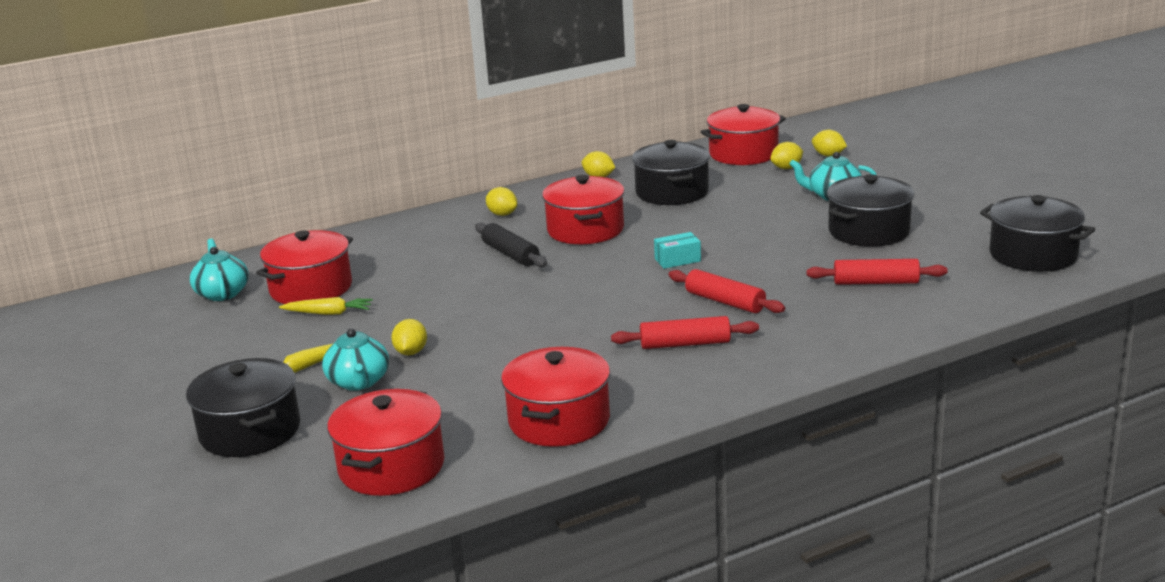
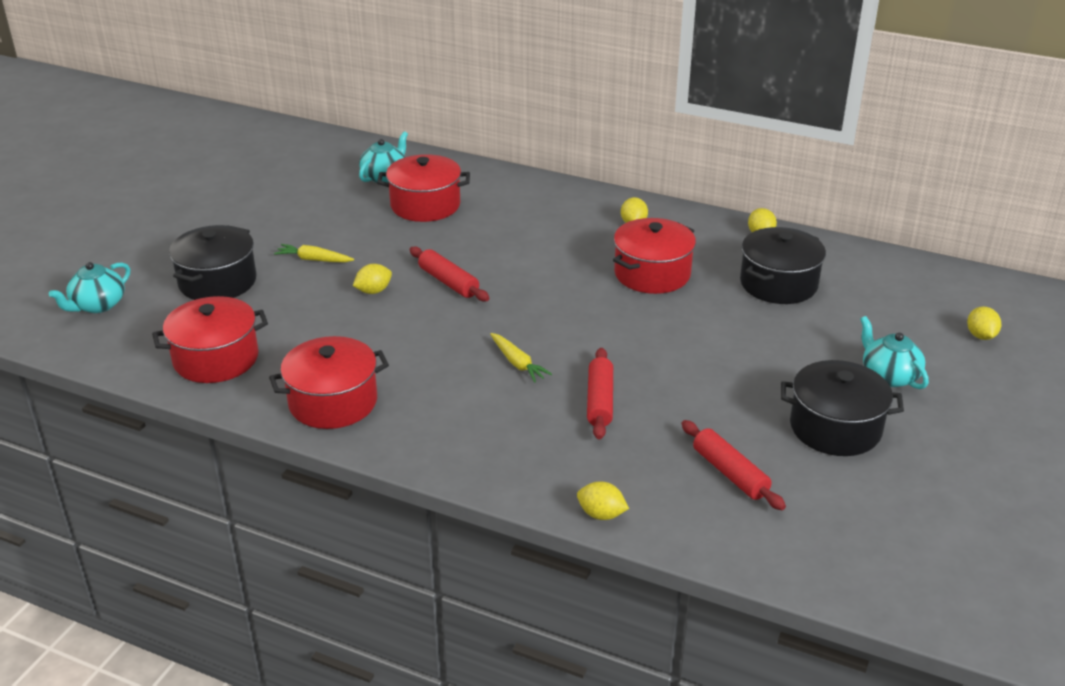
camera: 50 degrees right, 10 degrees up
(329, 313) = (397, 230): yellow carrot -> yellow carrot (517, 363)
(359, 382) = (314, 290): turquoise teapot -> turquoise teapot (98, 305)
(510, 254) = (569, 260): black rolling pin -> none
(677, 260) = (649, 343): turquoise box -> none
(685, 344) = (505, 411): red rolling pin -> red rolling pin (448, 282)
(743, 154) = (913, 286): red pot -> none
(786, 168) = (916, 323): yellow lemon -> yellow lemon (601, 514)
(1033, 255) = (911, 558): black pot -> none

